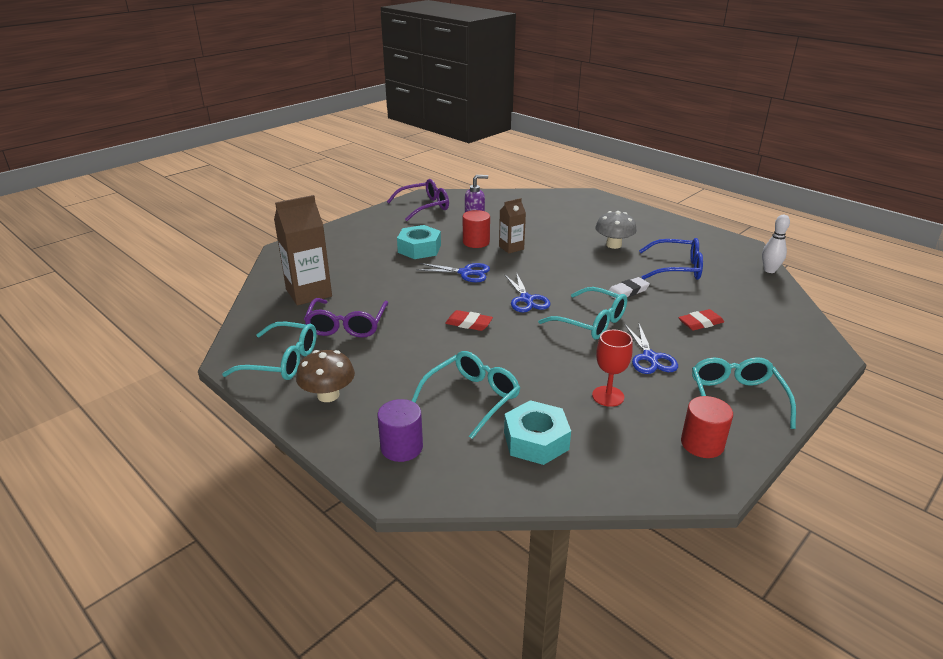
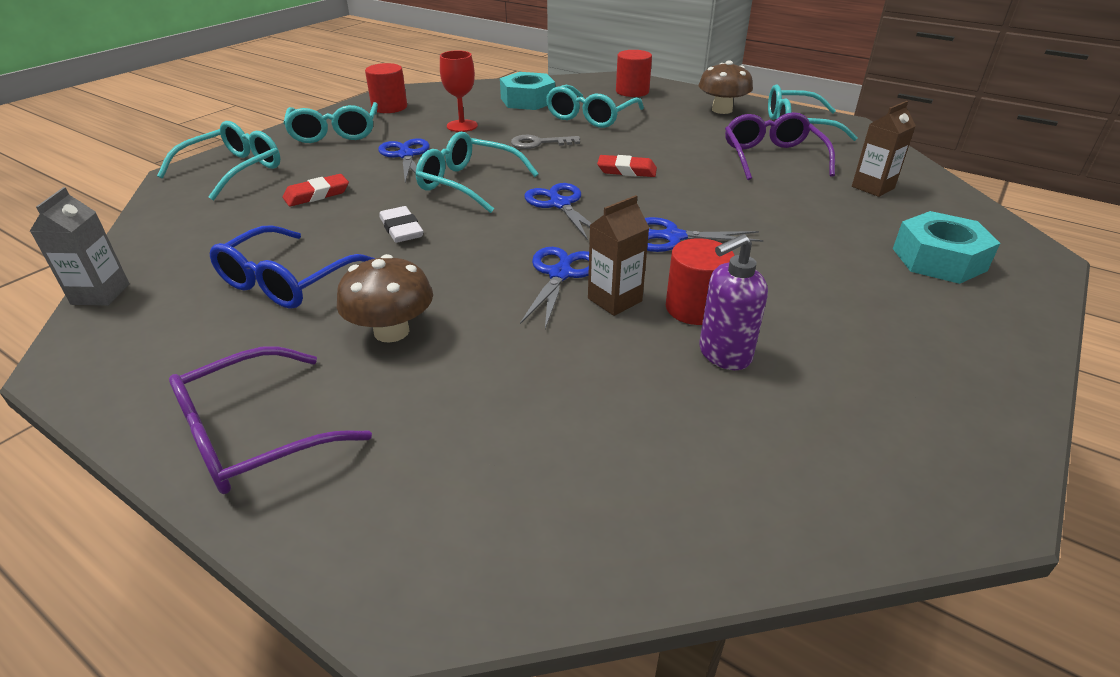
camera: 170 degrees right, 5 degrees up
(309, 293) = (873, 187): brown carton -> brown carton, size x0.57
(401, 447) = (632, 91): purple cylinder -> red cylinder
(419, 249) = (794, 279): turquoise nut -> turquoise nut (938, 259)
(424, 207) = (922, 431): purple glasses -> purple glasses (254, 436)
(532, 362) = (539, 143): none -> grey key
(534, 260) = (560, 274): none -> blue scissors
(613, 245) = (391, 331): grey mushroom -> brown mushroom
(627, 291) = (401, 229): white eraser -> white eraser turned 75 degrees counterclockwise
(677, 268) = (287, 281): blue glasses -> blue glasses turned 60 degrees counterclockwise
(769, 270) = (100, 294): white bowling pin -> grey carton
(789, 354) = (233, 170): none -> turquoise glasses

